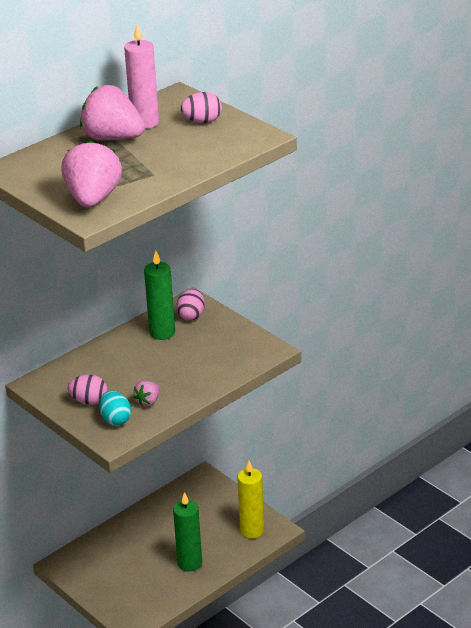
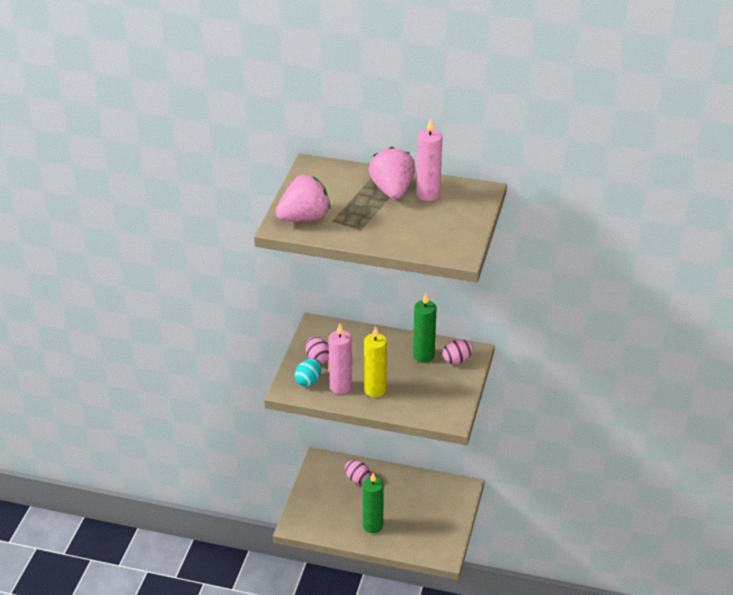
camera: 55 degrees right, 5 degrees up
(148, 401) = (340, 387): pink strawberry -> pink candle
(202, 121) = (455, 219): pink egg -> pink egg (357, 479)
(252, 530) = (433, 543): yellow candle -> yellow candle (375, 390)

